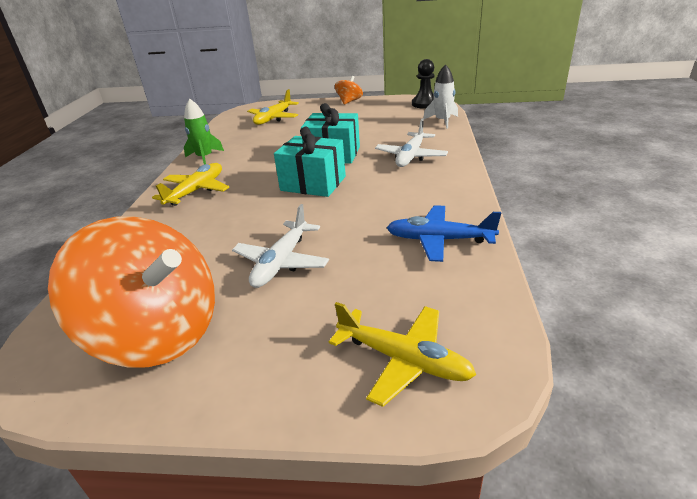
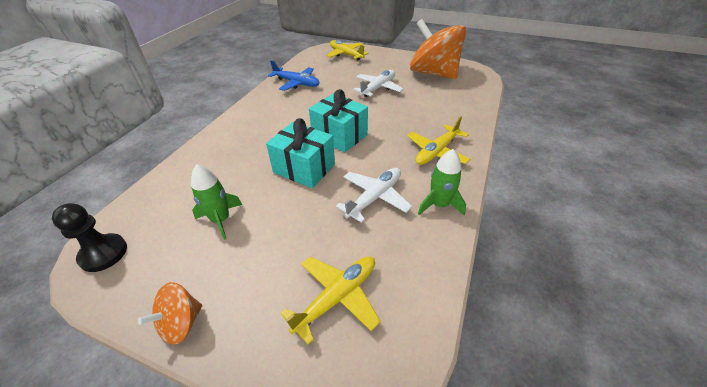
camera: 165 degrees left, 10 degrees up
(371, 123) = (221, 220): none -> green rocket
(411, 156) = (244, 146): white plane -> white plane (375, 197)
(442, 121) = (150, 195): white rocket -> none

